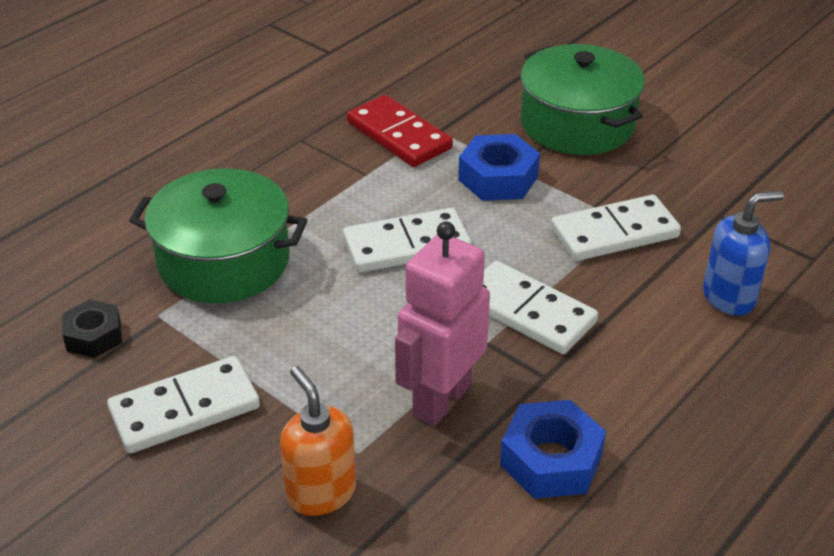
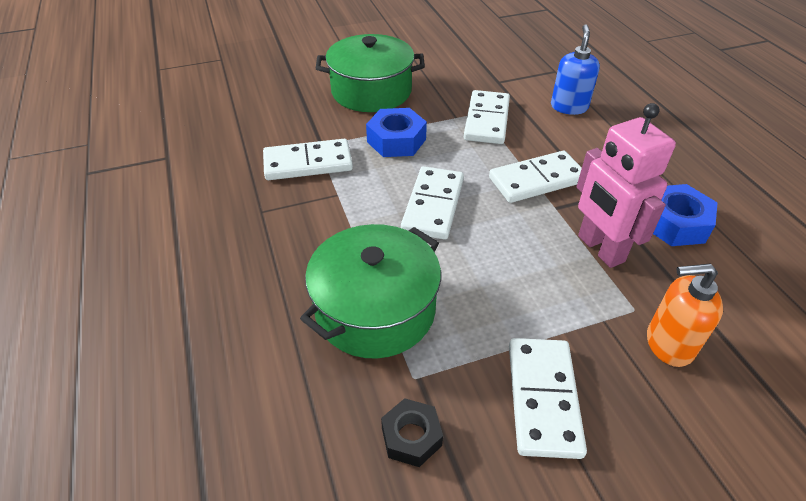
camera: 60 degrees left, 5 degrees up
(399, 135) = (308, 163): red domino -> white domino

